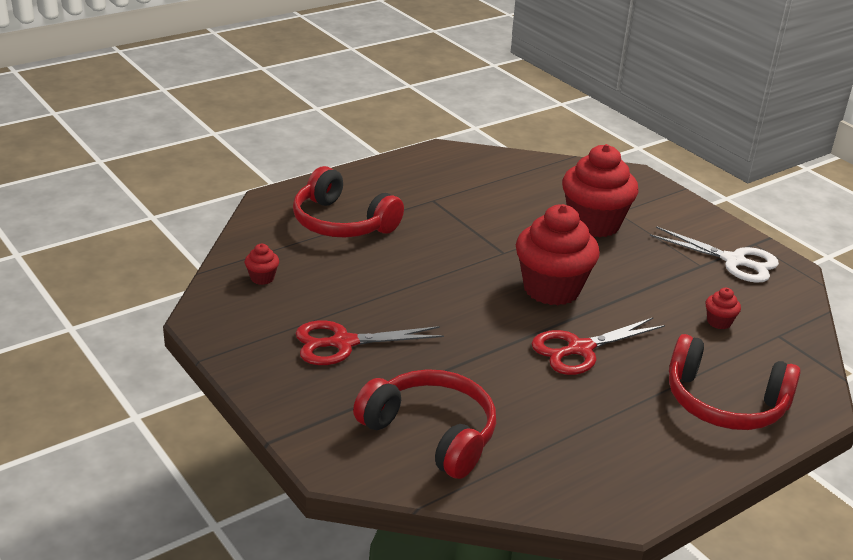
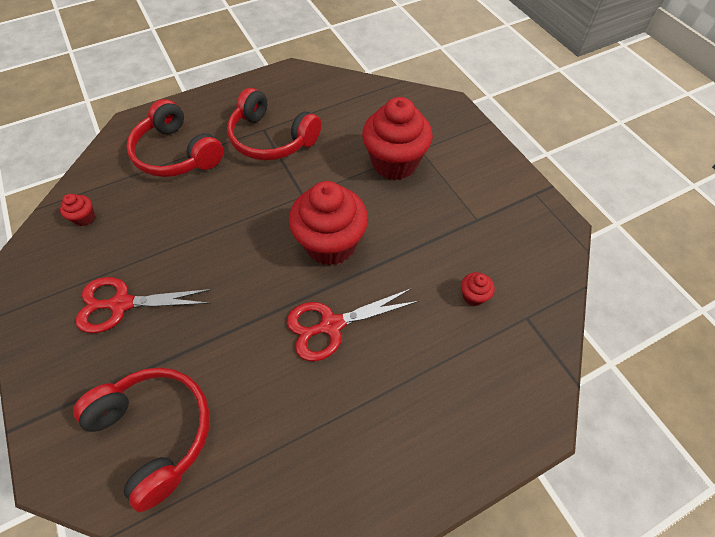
camera: 10 degrees right, 25 degrees up
(724, 402) = (448, 410): red headphones -> red headphones (271, 139)
(734, 261) = (510, 216): white scissors -> none

